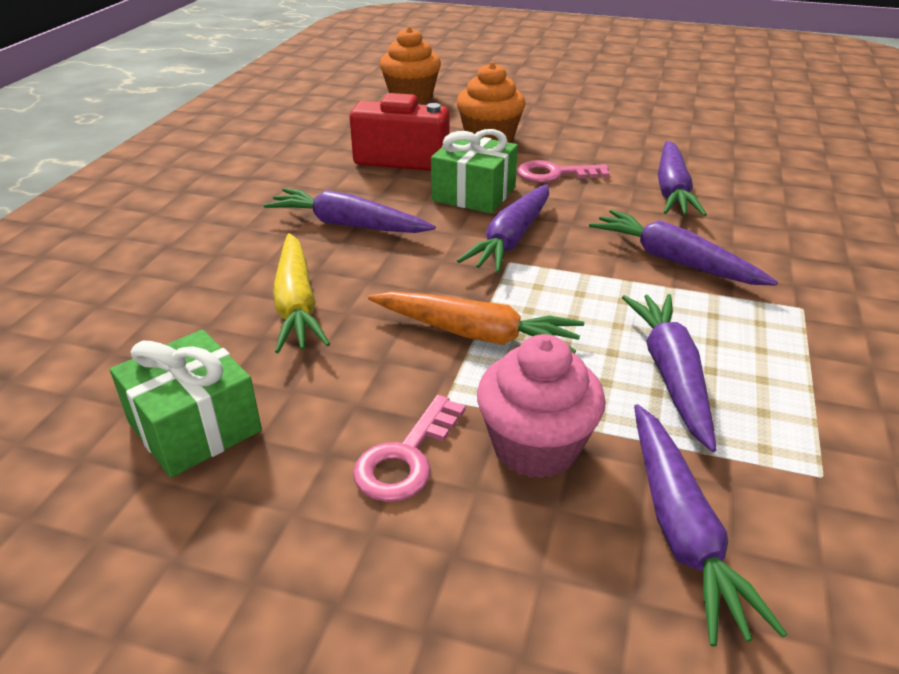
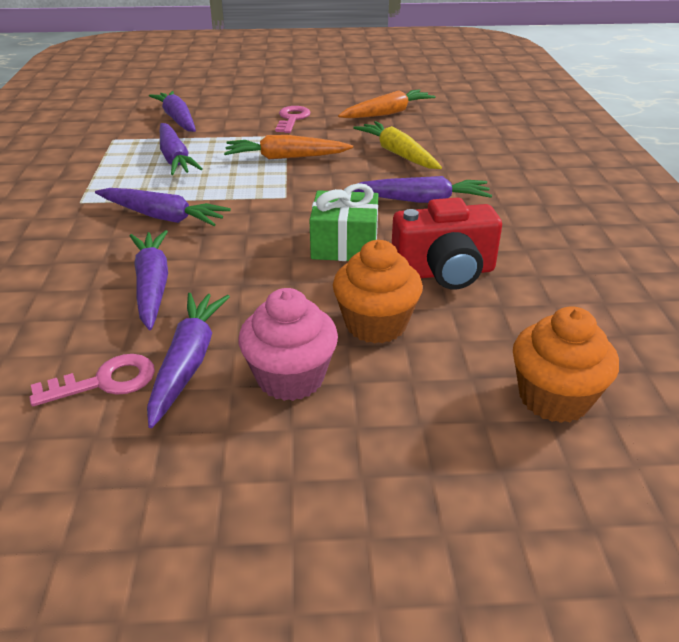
camera: 160 degrees right, 0 degrees up
(194, 426) = (387, 113): green gift -> orange carrot
(511, 239) = (291, 211): purple carrot -> purple carrot (188, 362)
(535, 446) = (239, 128): pink cupcake -> pink cupcake (290, 378)
(554, 174) = (277, 283): pink key -> pink key (105, 382)

